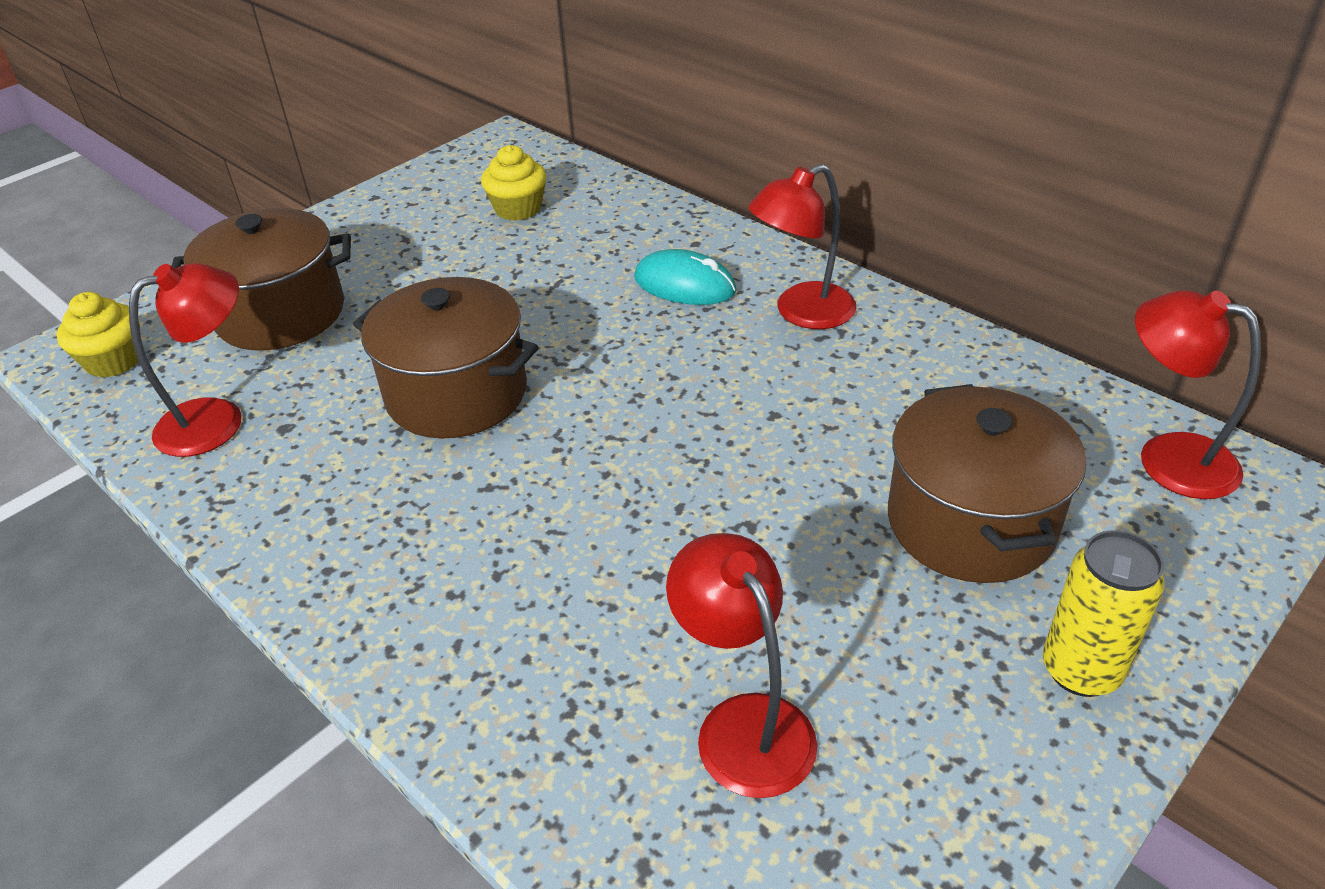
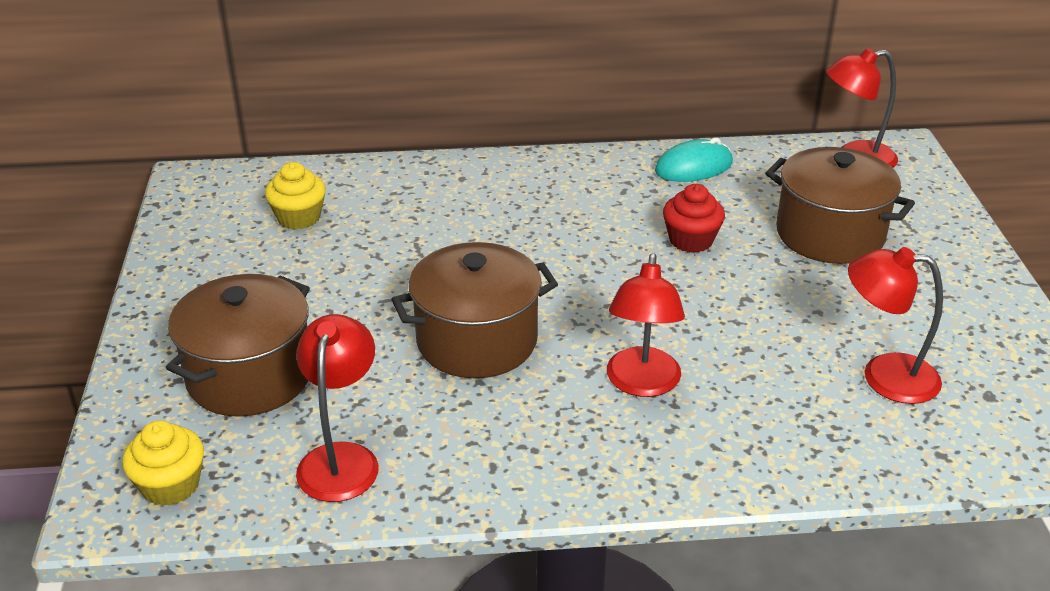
camera: 50 degrees left, 5 degrees down
(684, 285) = (500, 204): turquoise mouse -> turquoise mouse (693, 167)
(800, 427) = (691, 240): none -> red cupcake
(801, 313) = (592, 184): red lamp -> red lamp (641, 384)
(1080, 670) = (955, 264): yellow can -> none

